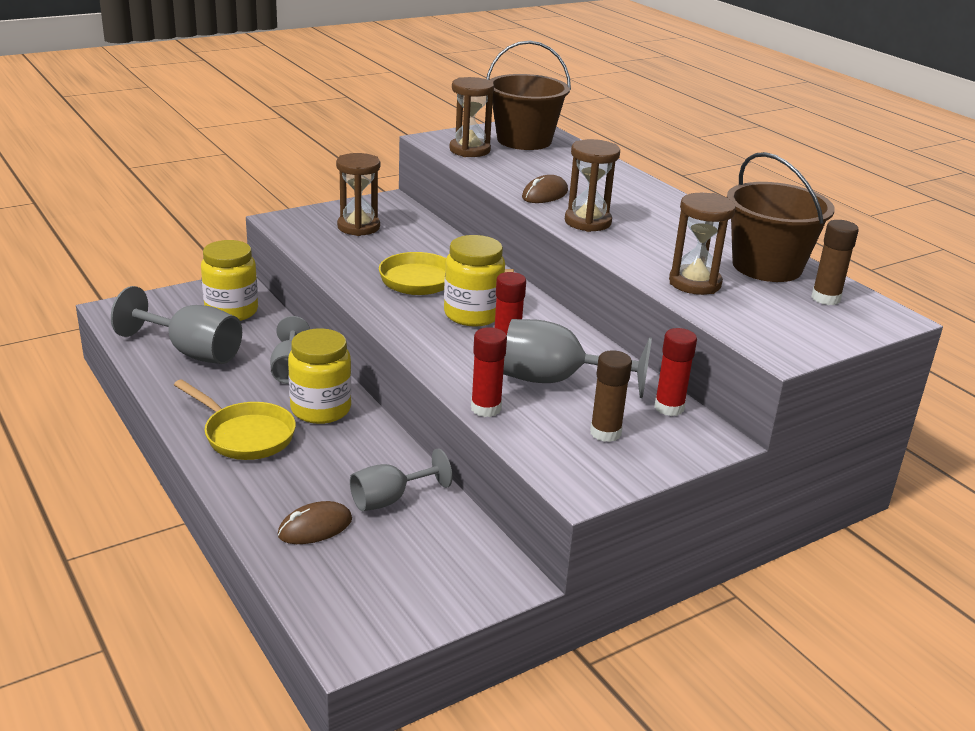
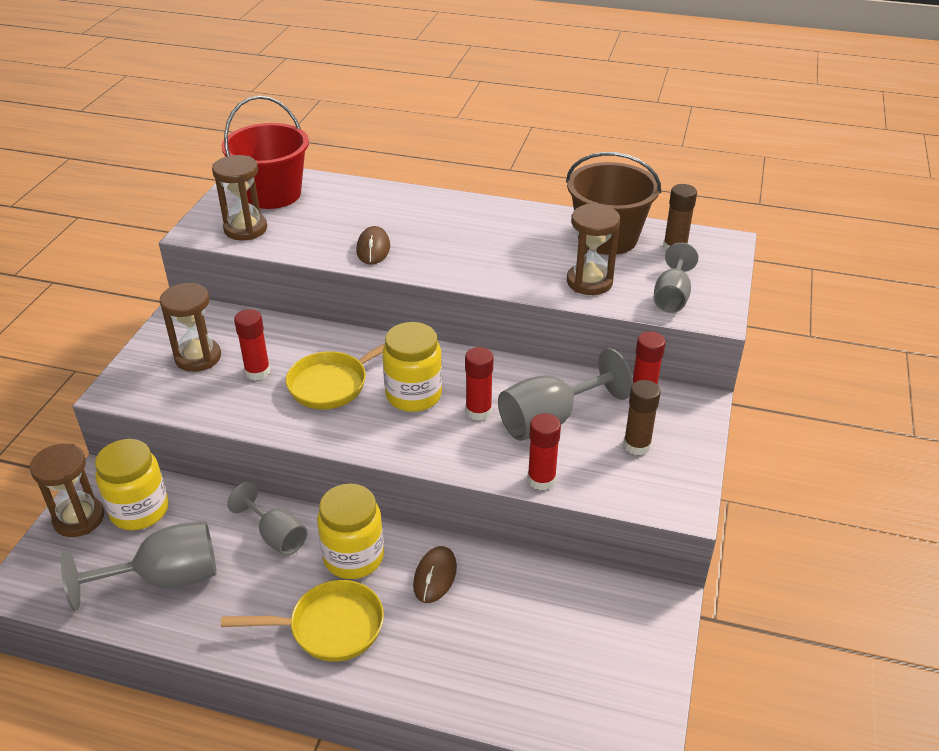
camera: 40 degrees left, 10 degrees up
(315, 527) = (495, 667): brown mouse -> brown mouse (435, 576)
(384, 251) = (257, 372): none -> red glue stick
(389, 499) = (510, 600): grey goblet -> grey goblet (672, 297)
(524, 140) = (273, 194): brown bucket -> red bucket
(587, 222) = (443, 261): brown hourglass -> brown hourglass (79, 518)

